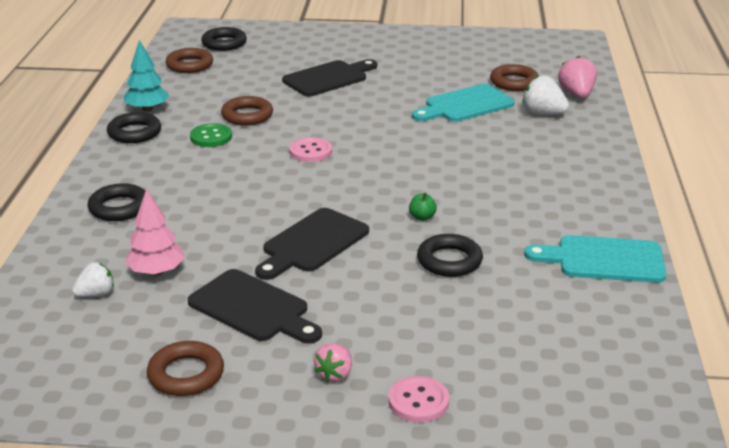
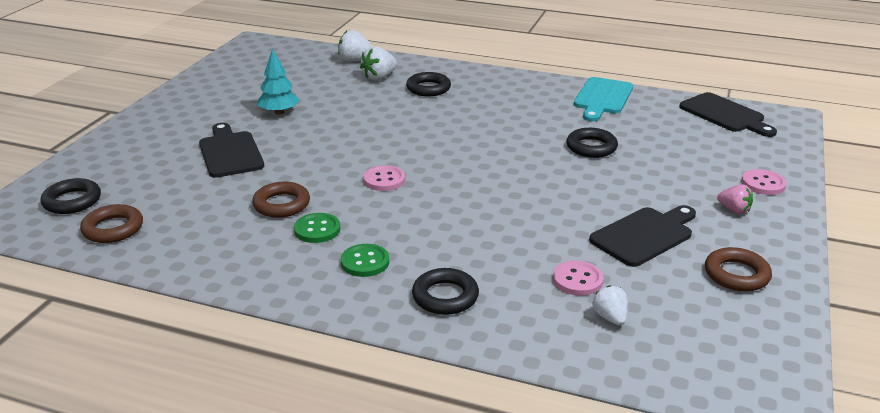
camera: 75 degrees left, 0 degrees up
(134, 133) = (271, 278): black ring -> black ring (428, 88)
(147, 109) = (213, 266): turquoise tree -> turquoise tree (279, 112)
(156, 272) = (577, 280): pink tree -> pink button
(165, 165) = (365, 262): none -> green button
(312, 243) = (550, 198): black cutting board -> black cutting board (725, 114)
(422, 217) = (524, 147): green apple -> none
(465, 105) = (341, 102): turquoise cutting board -> none
(514, 82) = (314, 77): brown ring -> none
(576, 94) = (355, 61): pink strawberry -> white strawberry

